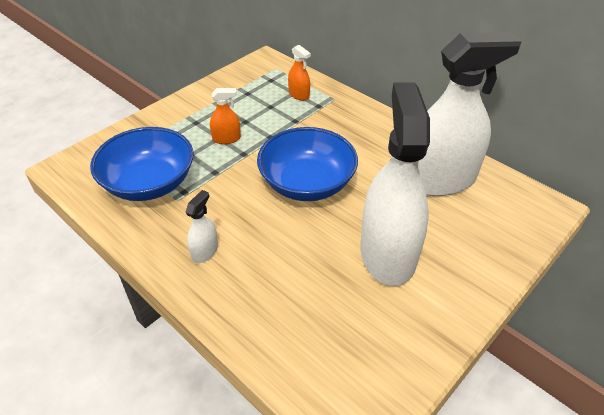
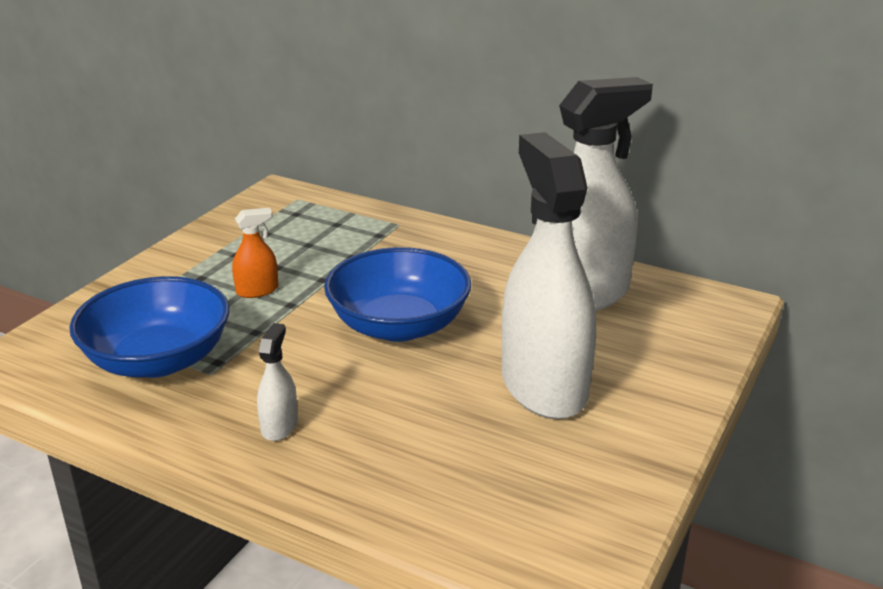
camera: 15 degrees left, 15 degrees down
(299, 95) = (345, 226): orange spray bottle -> none

